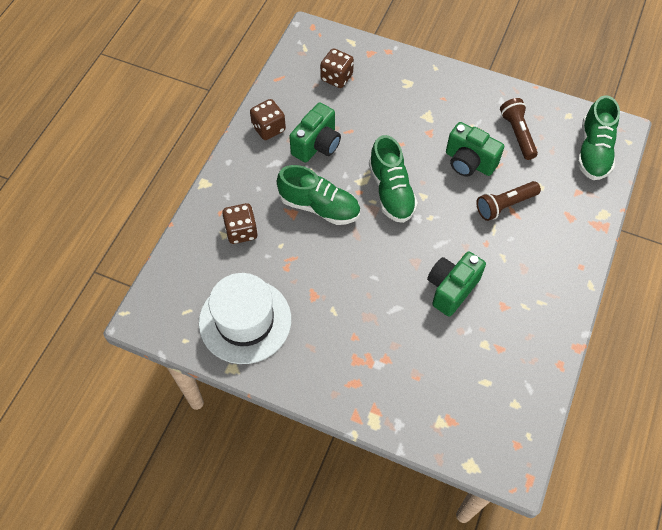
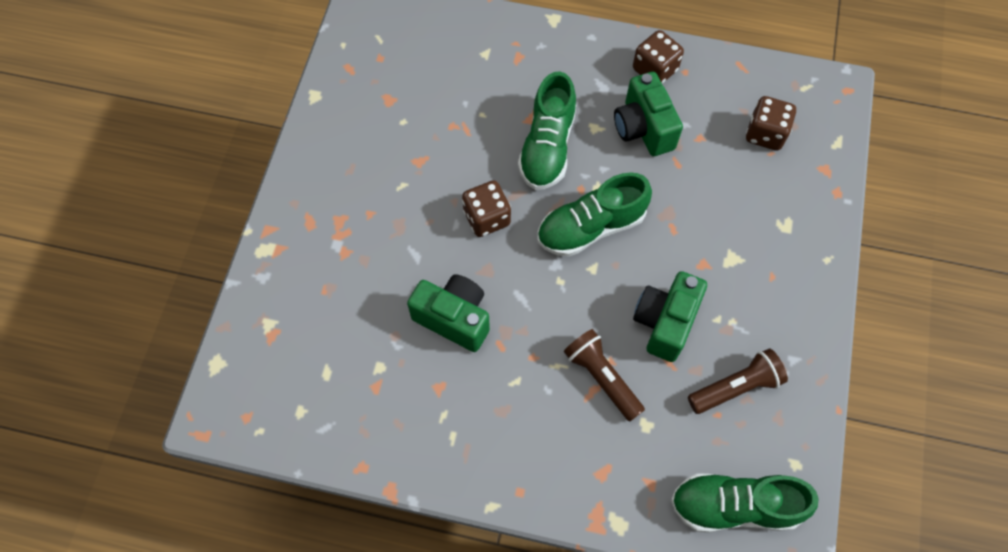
camera: 80 degrees right, 5 degrees up
(241, 231) = (493, 70): brown dice -> brown dice (487, 218)
(245, 321) = (375, 96): white hat -> none
(317, 145) = (643, 128): green camera -> green camera turned 45 degrees clockwise

